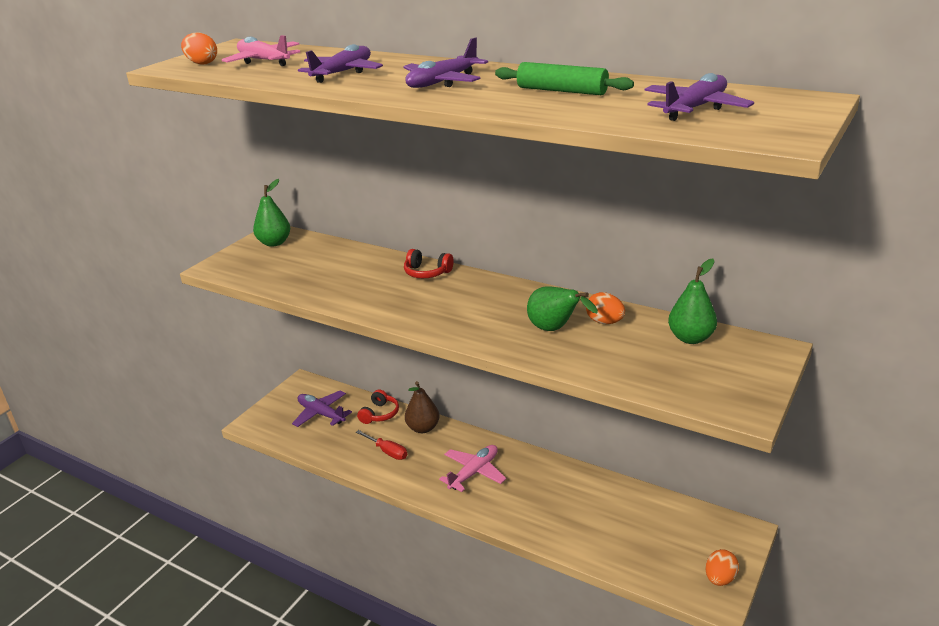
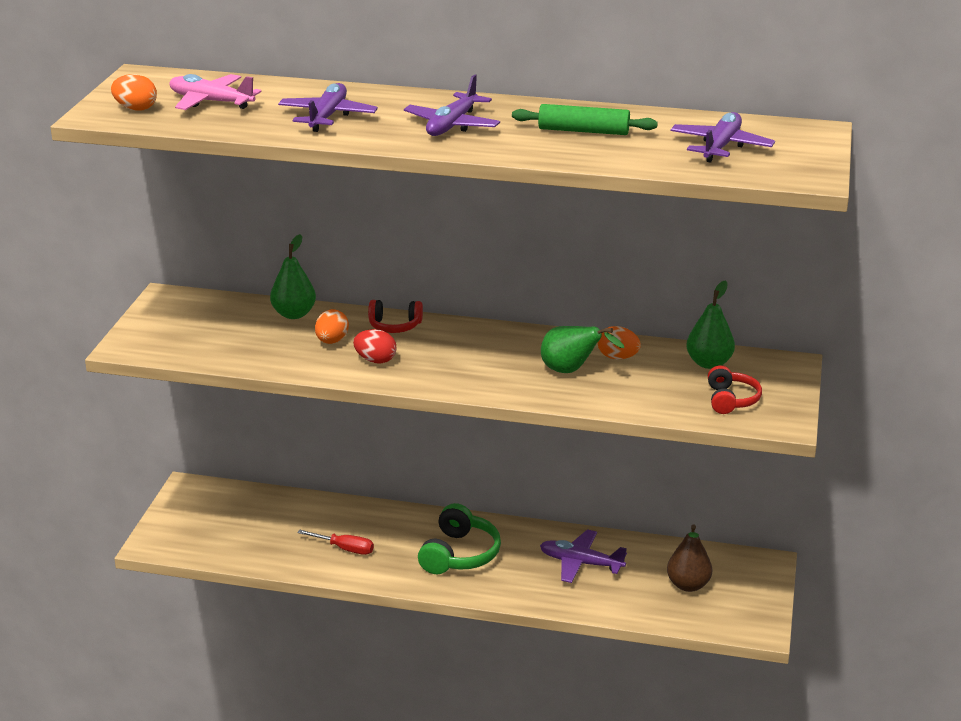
camera: 20 degrees left, 0 degrees up
(274, 243) = (179, 309): green pear -> green pear (294, 314)
(321, 414) = (236, 520): purple plane -> purple plane (580, 563)
(379, 414) = (312, 509): red headphones -> red headphones (731, 400)
(392, 299) = (375, 360): none -> red egg
(423, 428) = (374, 517): brown pear -> brown pear (688, 585)
(474, 472) = (459, 554): pink plane -> green headphones
(719, 578) = (756, 609): orange egg -> orange egg (332, 341)

